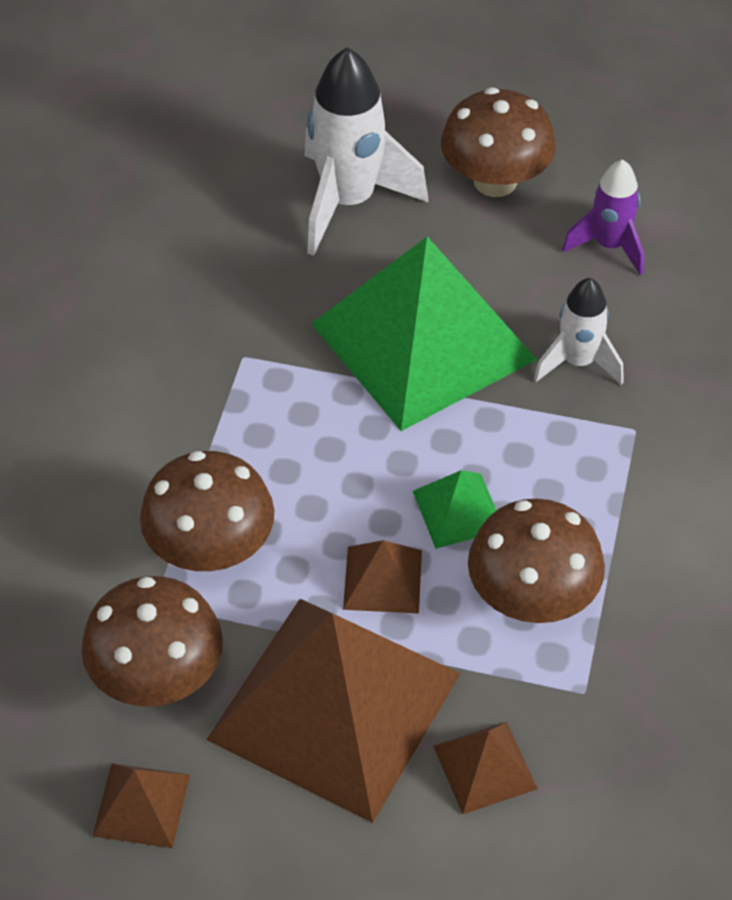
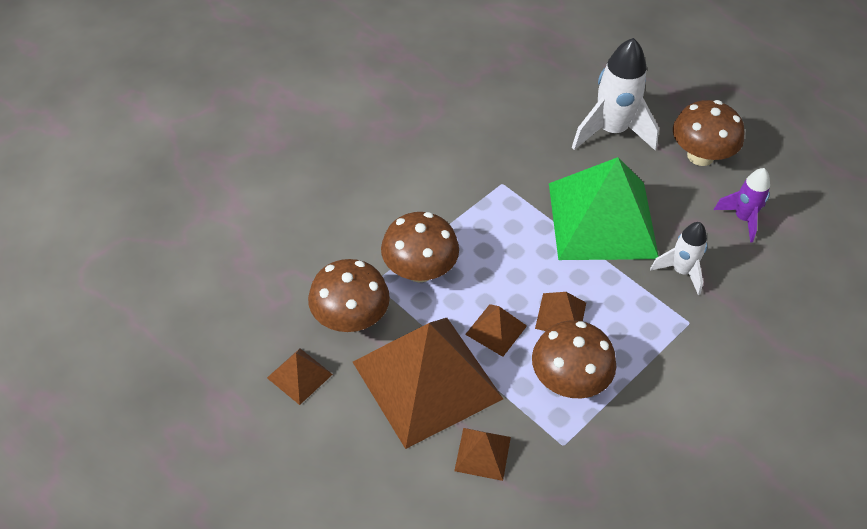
camera: 30 degrees right, 0 degrees up
(458, 510) = (560, 315): green pyramid -> brown pyramid

